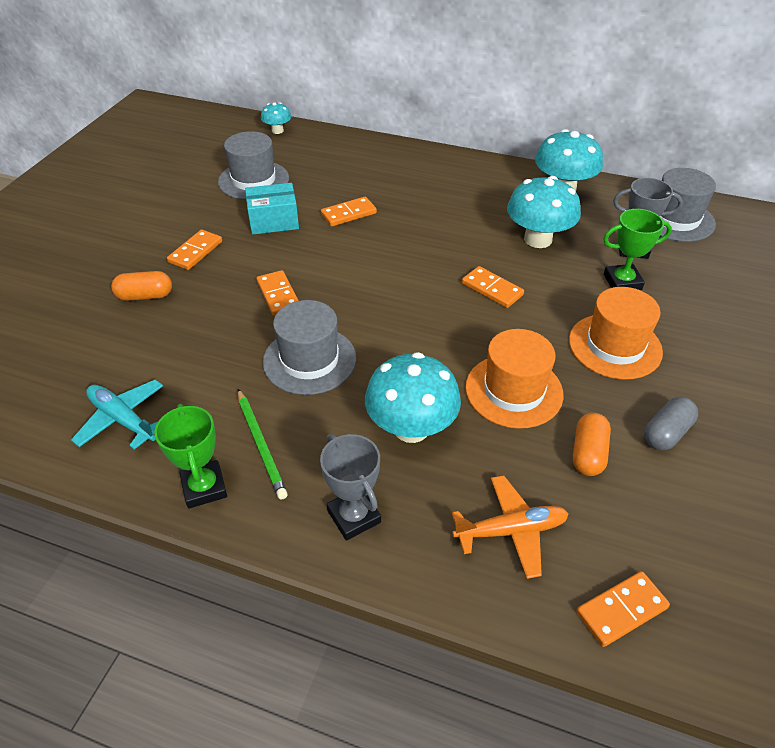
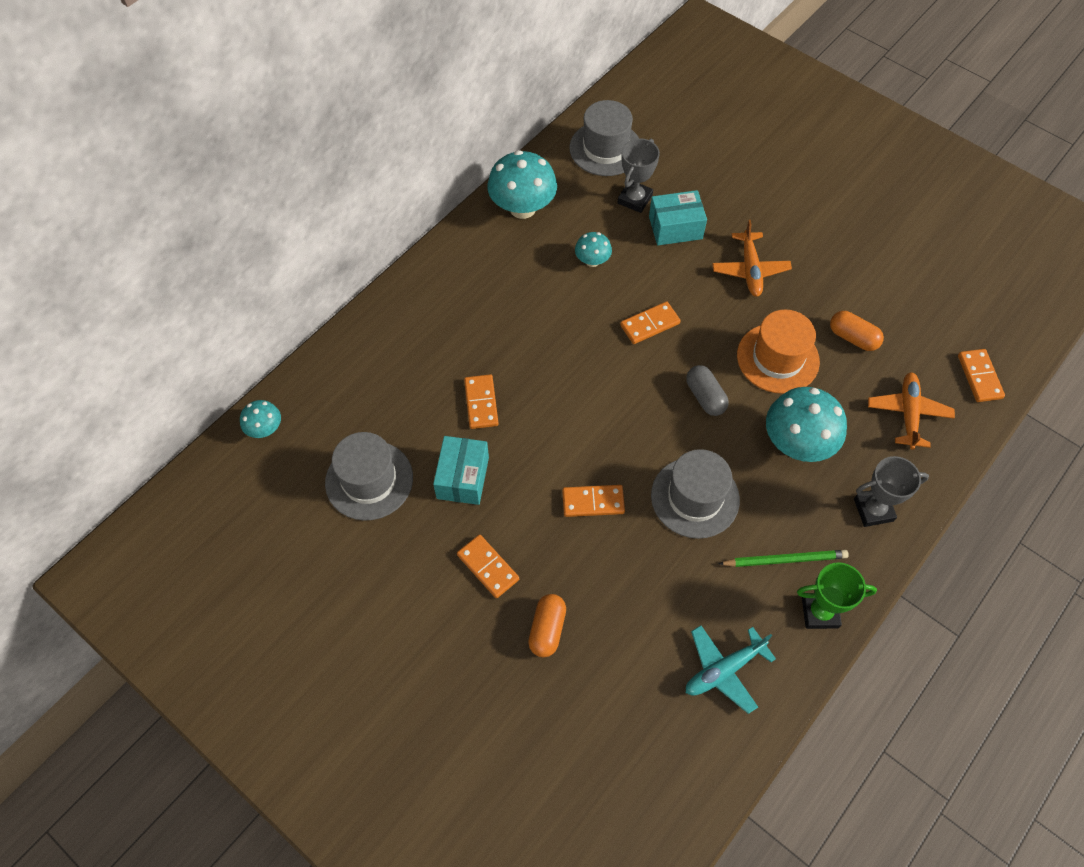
camera: 70 degrees left, 15 degrees up
(538, 239) = (592, 261): turquoise mushroom -> turquoise mushroom, size x0.52
(615, 346) = (750, 270): orange hat -> orange plane
(622, 282) = (675, 228): green trophy -> turquoise box
(666, 433) = (846, 282): grey capsule -> grey capsule (705, 397)

